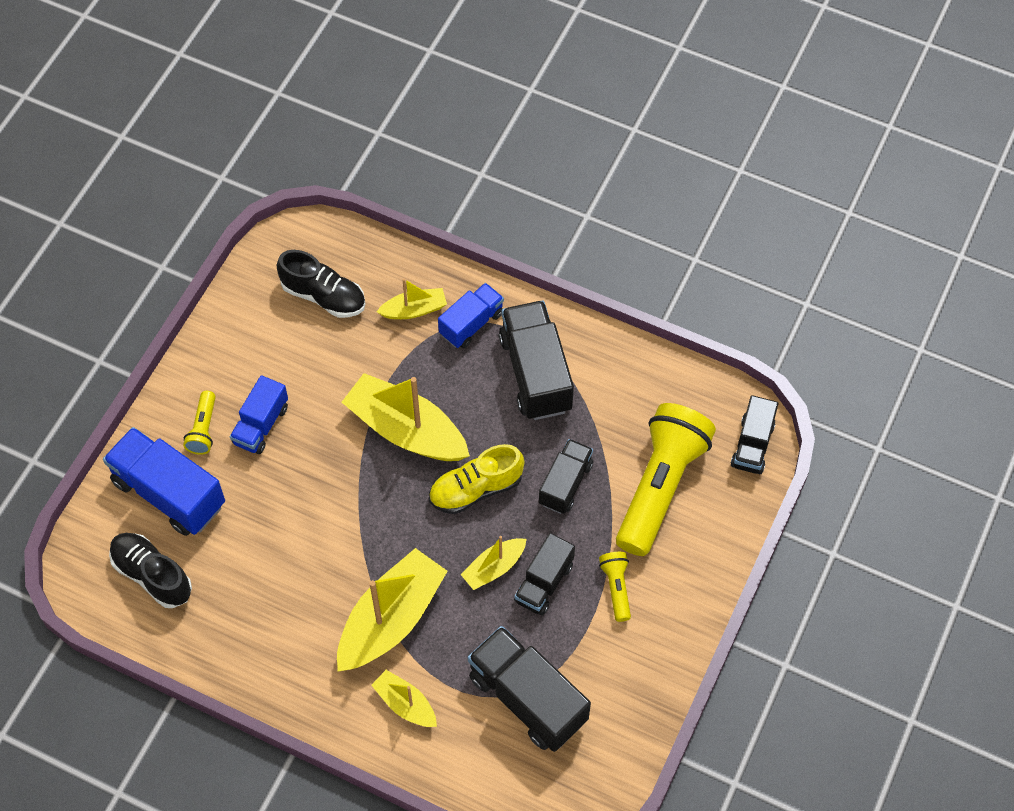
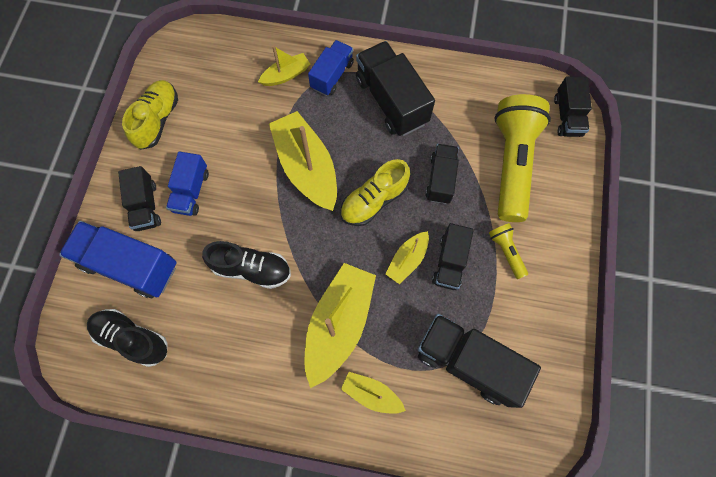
camera: 15 degrees left, 10 degrees up
(203, 429) = (146, 206): yellow flashlight -> black truck
(242, 329) = (157, 120): none -> yellow shoe
(323, 296) = (214, 80): black shoe -> black shoe (252, 269)
(406, 430) = (307, 168): yellow boat -> yellow boat turned 45 degrees clockwise

